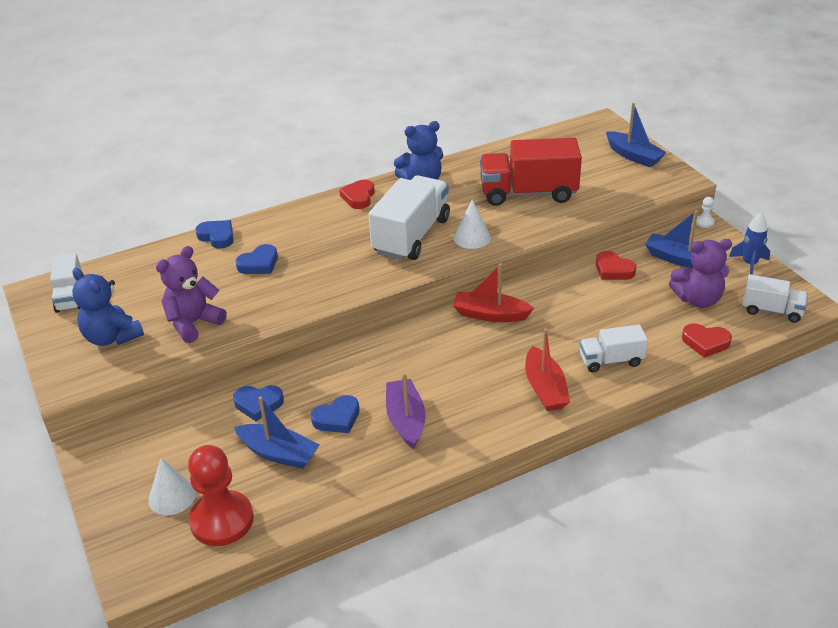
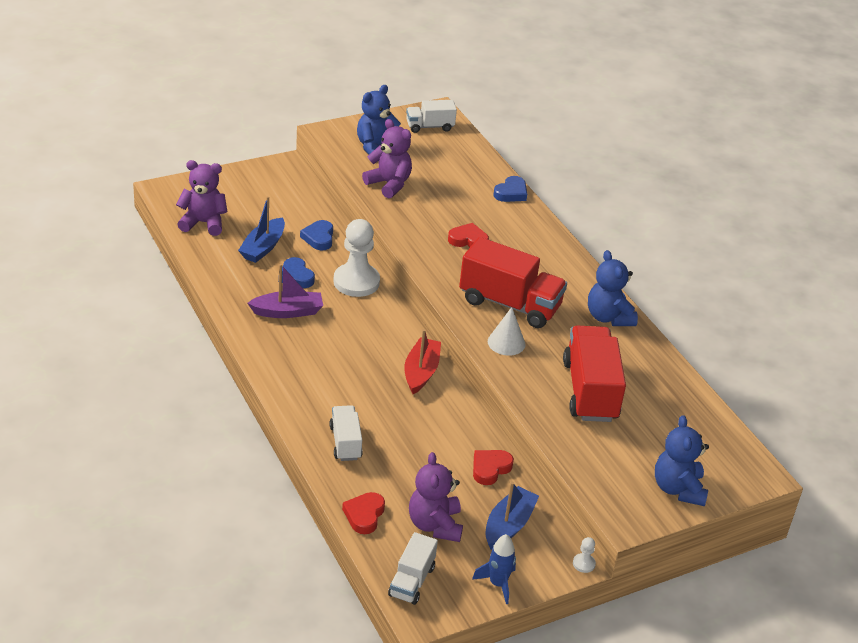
camera: 85 degrees right, 0 degrees up
(172, 496) = (230, 201): white cone -> none
(222, 520) = (203, 223): red pawn -> purple teddy bear
(259, 264) = (468, 215): blue heart -> none
(344, 368) = (356, 282): none -> white pawn
(359, 197) = (578, 275): red heart -> red heart (468, 240)
(411, 236) = (509, 304): white truck -> red truck
(545, 388) = (313, 394): red boat -> none
(633, 156) = (678, 489): blue boat -> blue teddy bear

